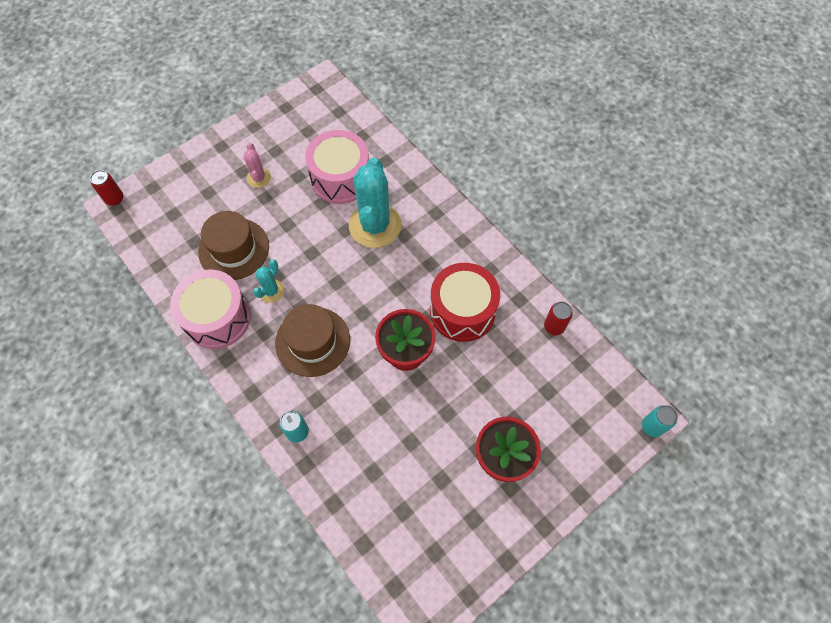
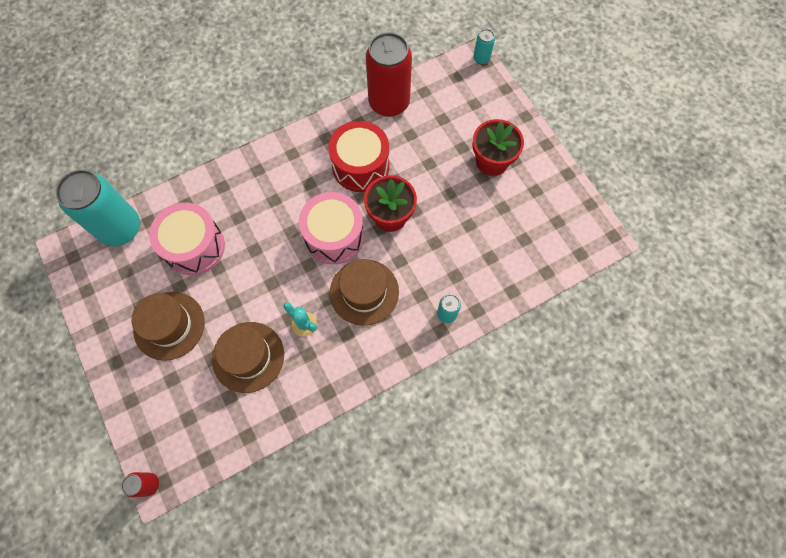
camera: 80 degrees left, 5 degrees up
(217, 318) = (321, 377): pink drum -> pink drum (334, 236)
(259, 178) = (169, 325): pink cactus -> brown hat
(350, 116) = (120, 228): none -> turquoise can
(375, 225) = (256, 223): turquoise cactus -> none
(554, 326) = (389, 102): red can -> red can, size x2.31

